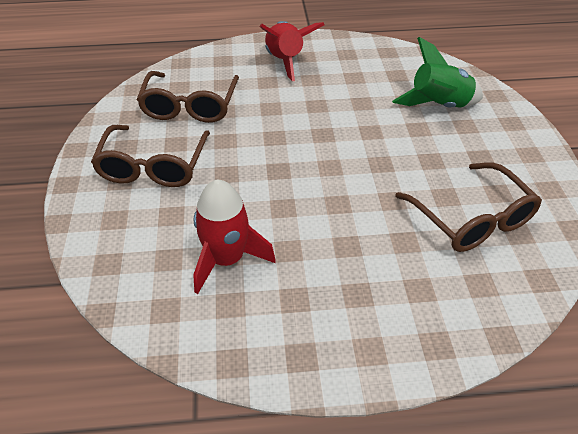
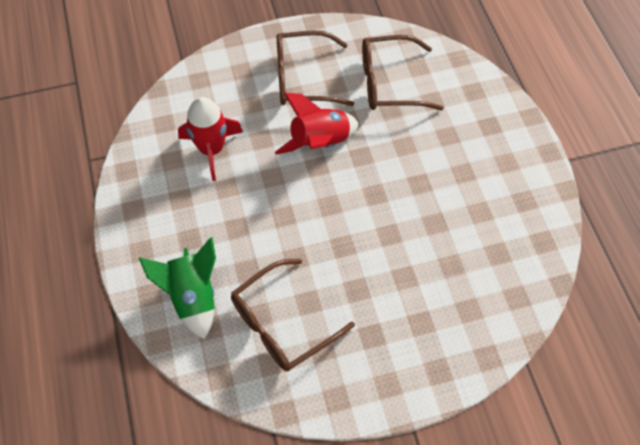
camera: 80 degrees right, 15 degrees up
(285, 61) = (489, 145): red rocket -> red rocket (320, 143)
(439, 106) = (449, 297): green rocket -> green rocket (192, 297)

